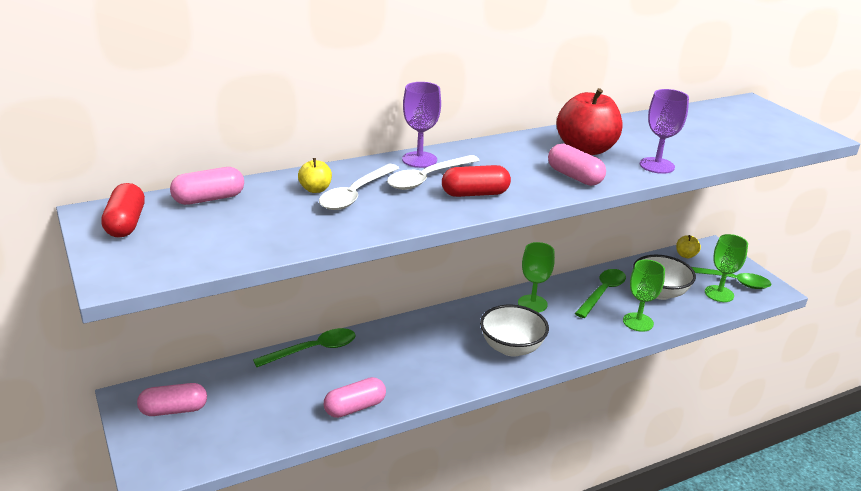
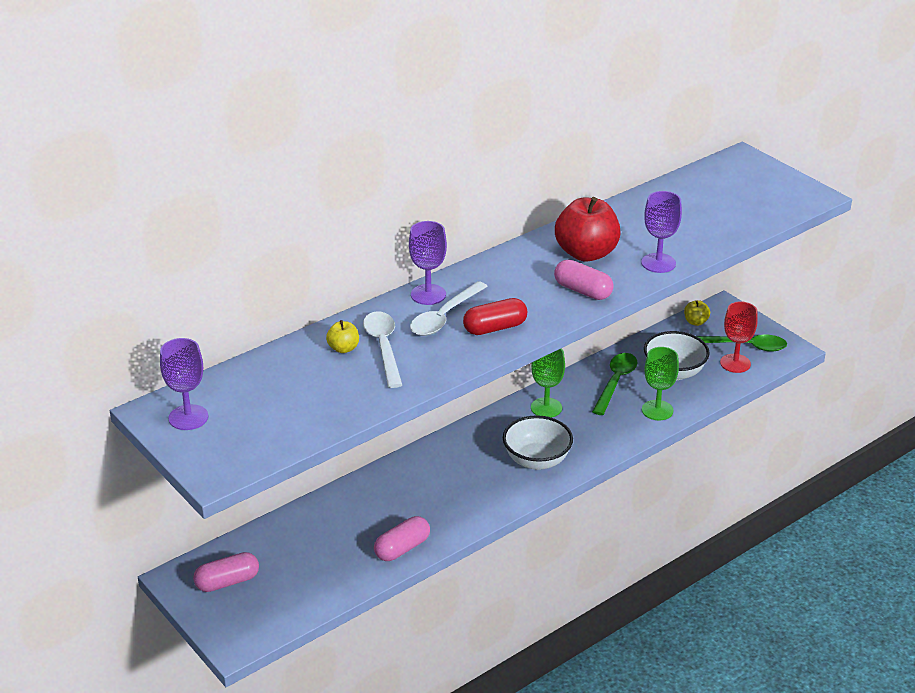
camera: 10 degrees left, 5 degrees up
(126, 223) = (188, 417): red capsule -> purple goblet
(209, 199) = (248, 377): pink capsule -> none
(313, 350) = (338, 497): green spoon -> none
(355, 194) = (383, 347): white spoon -> white spoon turned 150 degrees clockwise
(719, 294) = (735, 363): green goblet -> red goblet

